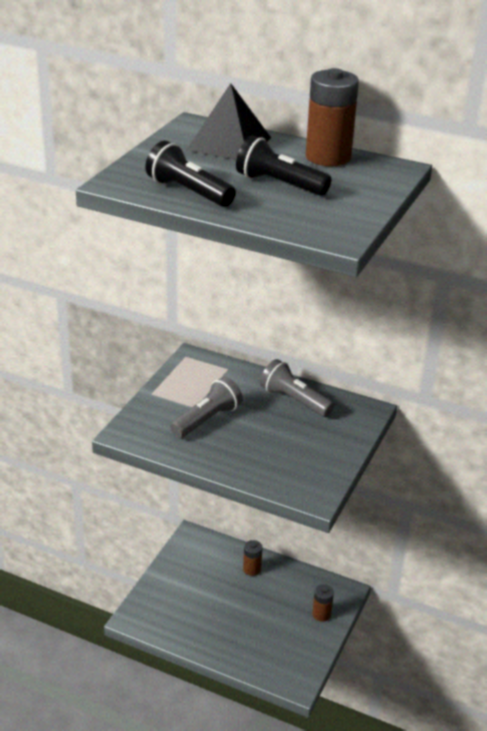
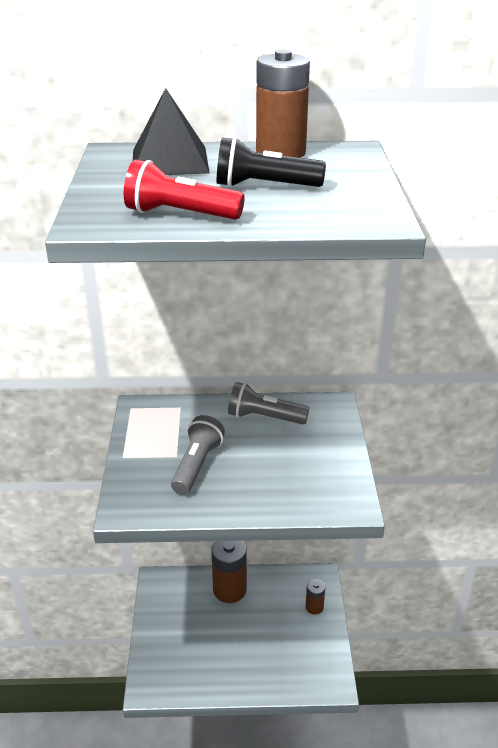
camera: 25 degrees left, 0 degrees up
(188, 192) = (180, 214): black flashlight -> red flashlight
(252, 569) = (229, 590): brown battery -> brown battery, size x1.90

